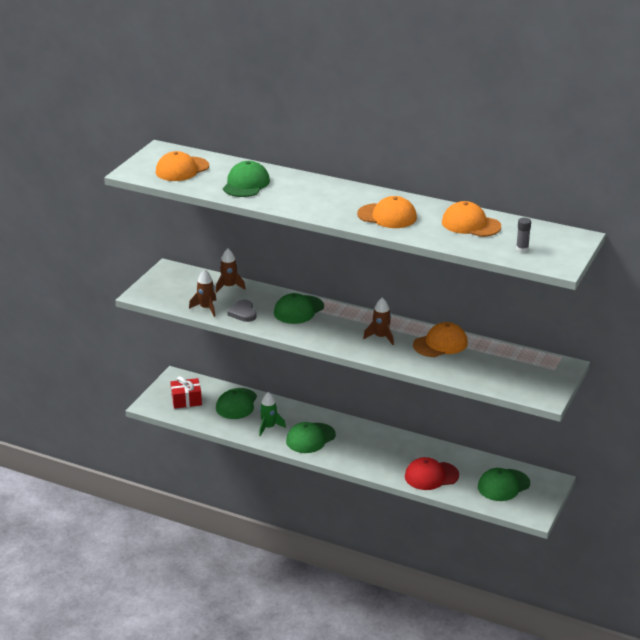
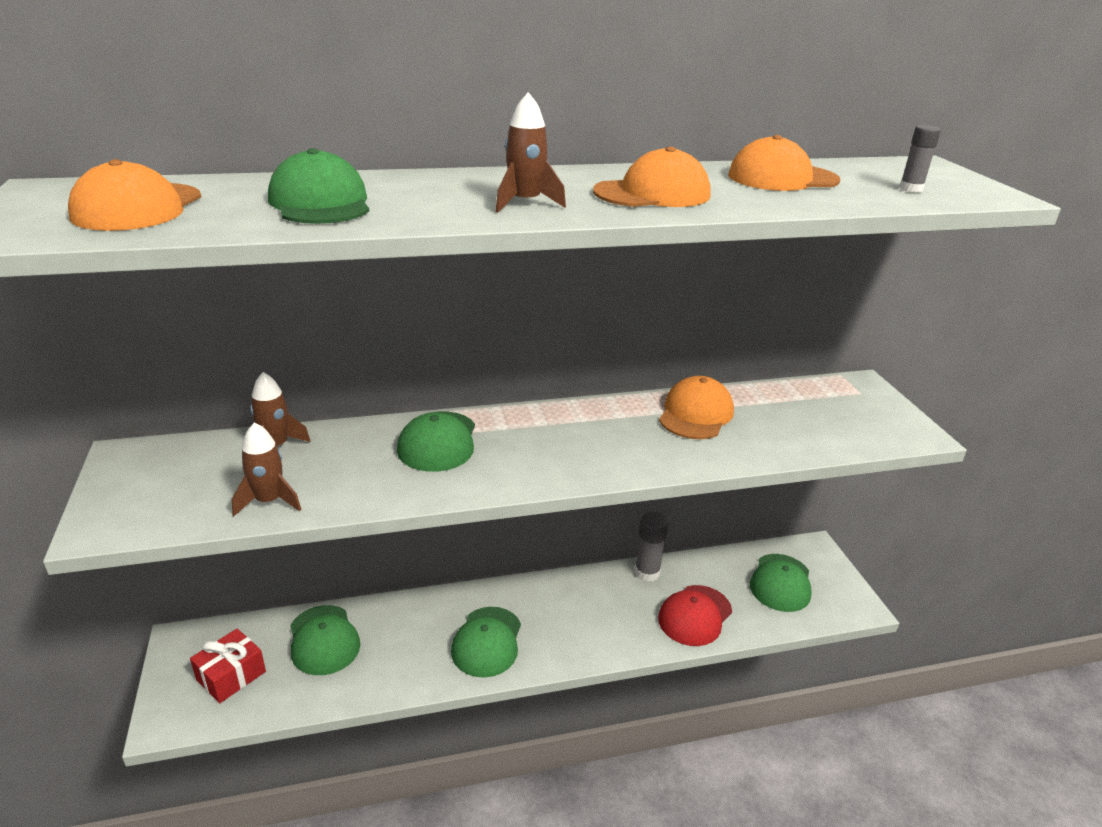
camera: 40 degrees left, 0 degrees up
(243, 313) = (349, 483): grey heart -> none
(269, 427) = (409, 655): green rocket -> none
(381, 337) = (609, 436): brown rocket -> brown rocket (525, 203)
(431, 447) = (647, 572): none -> grey glue stick

